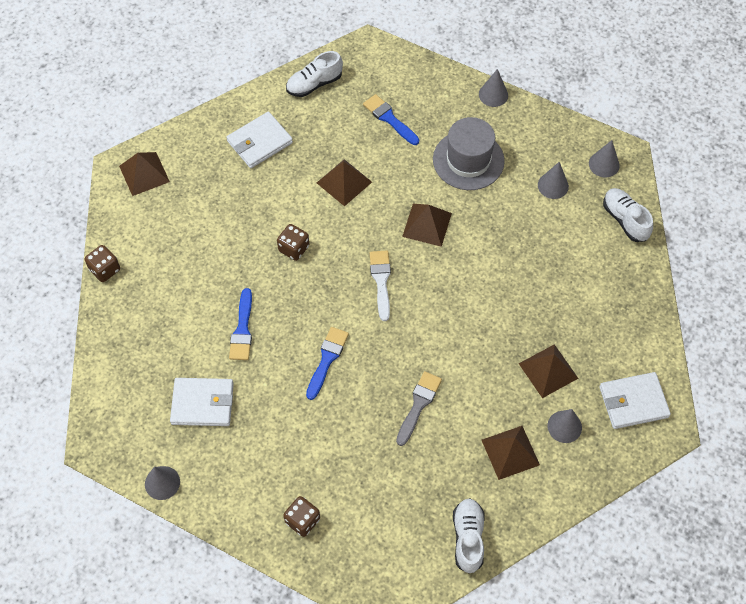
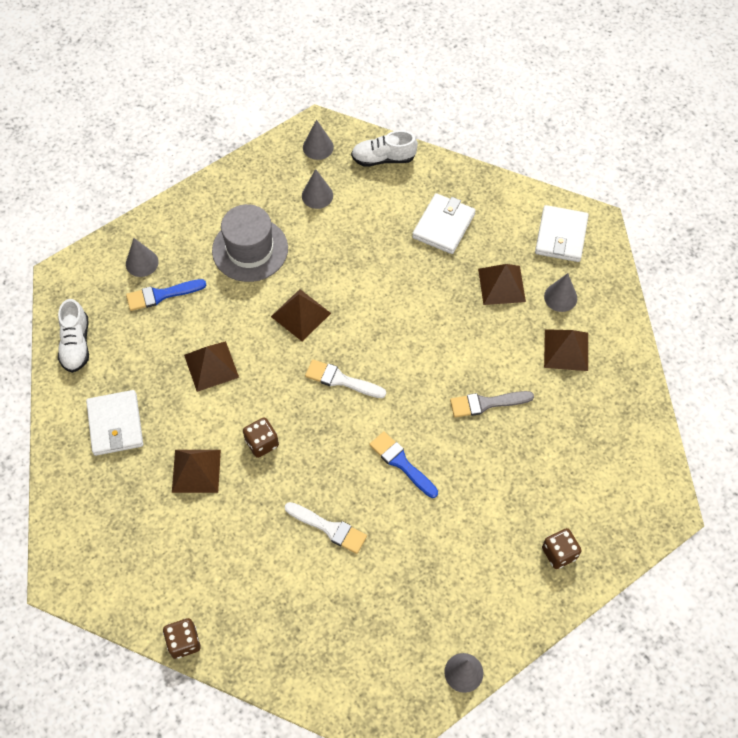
camera: 65 degrees left, 0 degrees up
(144, 173) = (84, 556): brown pyramid -> brown pyramid (196, 471)
(202, 403) = (393, 599): white wallet -> white wallet (443, 226)
(242, 329) = (329, 528): blue brush -> white brush
(418, 405) = (486, 403): grey brush -> grey brush turned 60 degrees counterclockwise
(468, 538) = (632, 419): white shoe -> none
(493, 94) = (189, 197): grey cone -> grey cone (142, 263)

